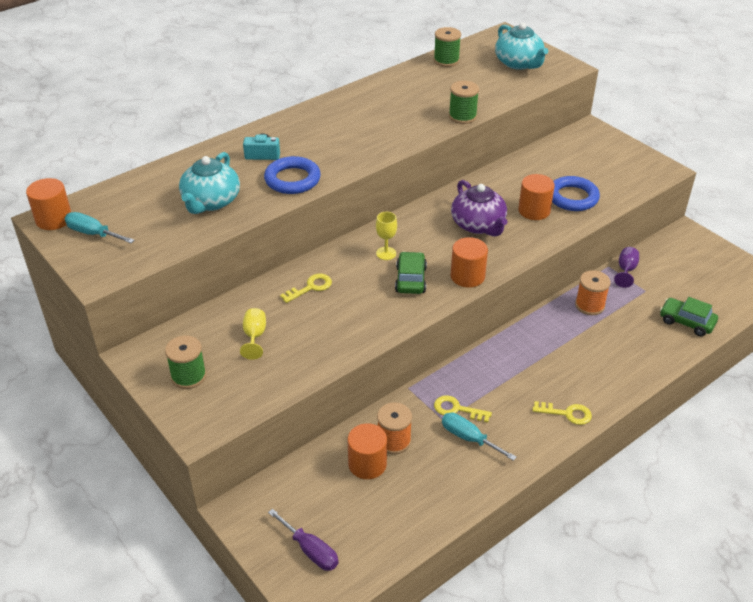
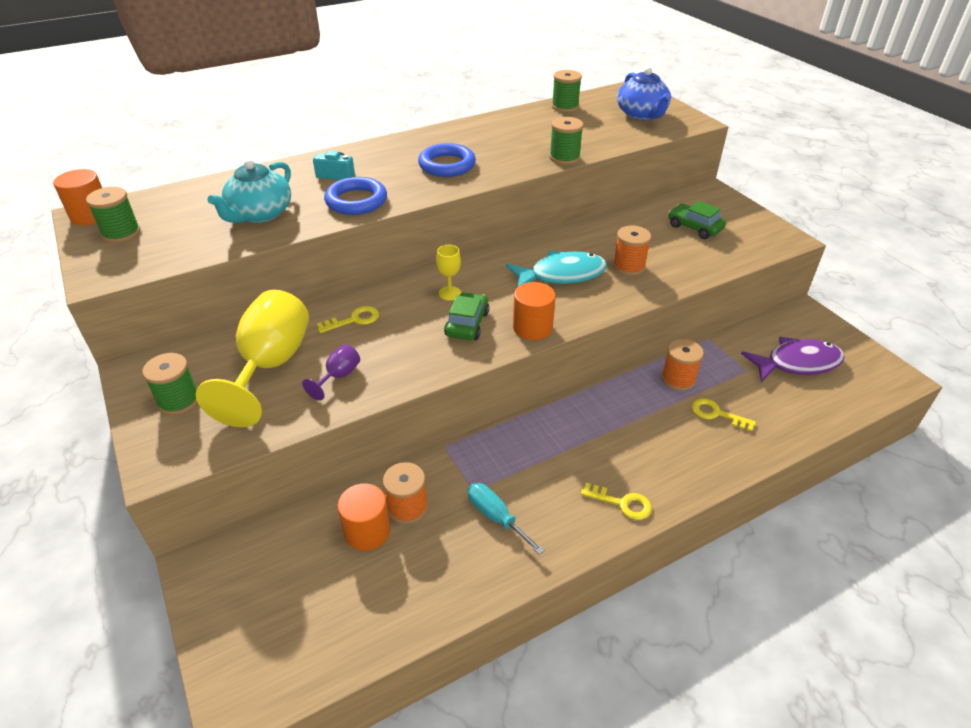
camera: 10 degrees right, 0 degrees up
(93, 234) = (121, 233): turquoise screwdriver -> green spool
(254, 336) = (271, 365): yellow goblet -> yellow goblet, size x2.32
(310, 550) = (261, 632): purple screwdriver -> none
(457, 409) = (492, 479): yellow key -> yellow key (717, 414)
(478, 225) = (562, 275): purple teapot -> turquoise fish
(519, 63) = (642, 114): turquoise teapot -> blue teapot
(534, 211) = (628, 266): orange cylinder -> orange spool
(572, 197) = (676, 257): blue ring -> blue ring (447, 165)
(626, 270) = (728, 345): purple goblet -> purple goblet (339, 376)
(685, 279) = (797, 363): none -> purple fish
(686, 322) = (790, 412): green car -> green car (694, 227)

